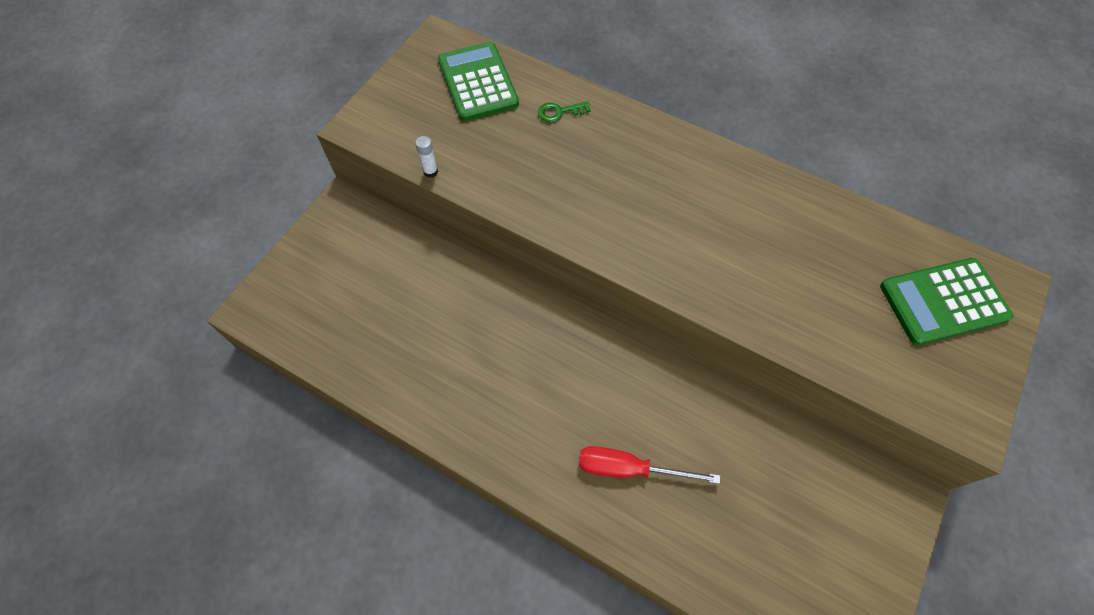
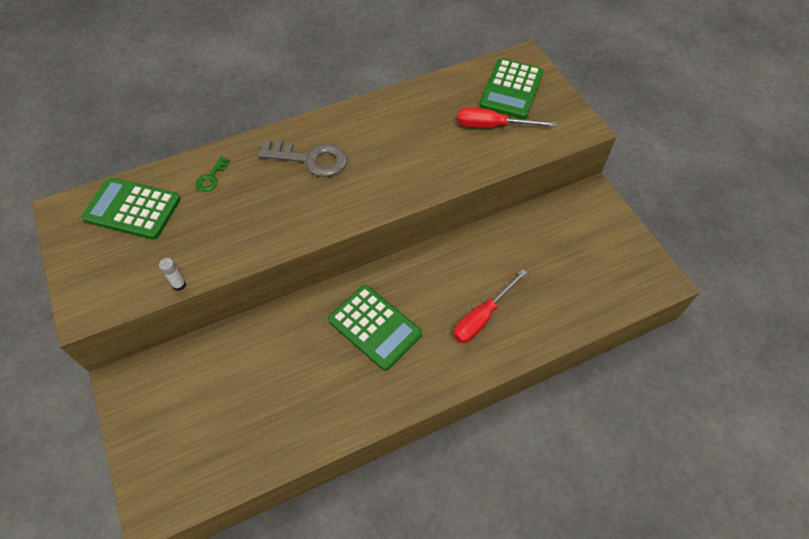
camera: 55 degrees left, 5 degrees down
(537, 368) = (375, 327): none -> green calculator
(652, 174) = (310, 159): none -> grey key
(866, 315) = (492, 126): none -> red screwdriver

